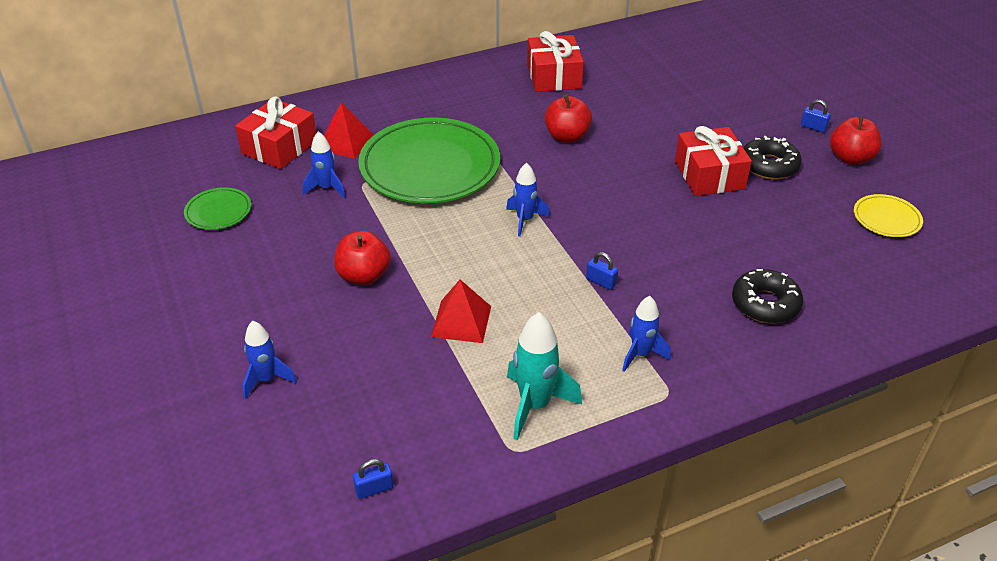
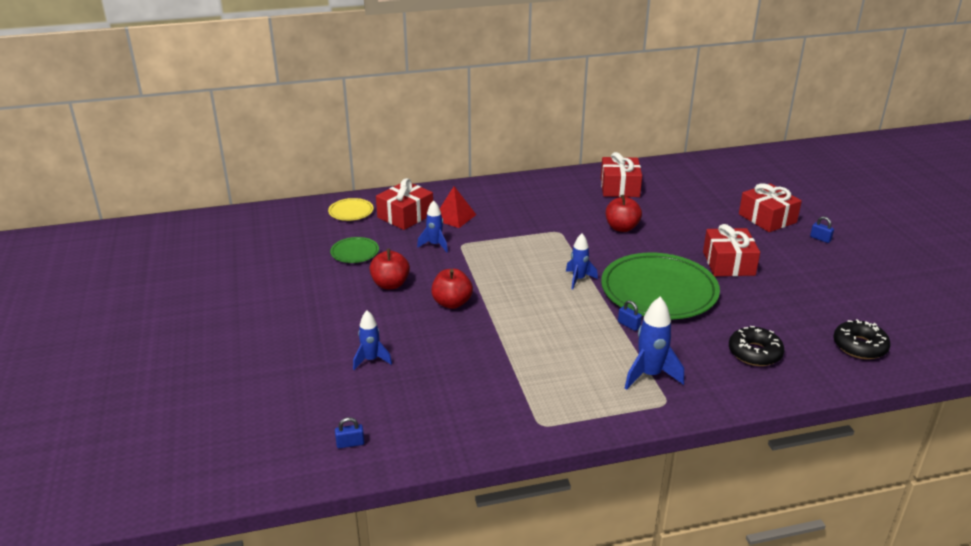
camera: 10 degrees right, 10 degrees down
(374, 489) = (435, 436): blue padlock -> blue padlock (350, 443)
(430, 167) = (513, 238): green plate -> green plate (659, 291)
(461, 321) = (518, 339): red pyramid -> none
(535, 405) = (563, 398): turquoise rocket -> none
(641, 354) = (650, 375): blue rocket -> blue rocket, size x1.53
(744, 104) = (767, 218): none -> red gift
(769, 165) = (778, 261): black donut -> black donut (859, 346)
(850, 158) = (846, 262): red apple -> red apple (390, 284)
(886, 219) = (866, 306): yellow plate -> yellow plate (351, 212)

